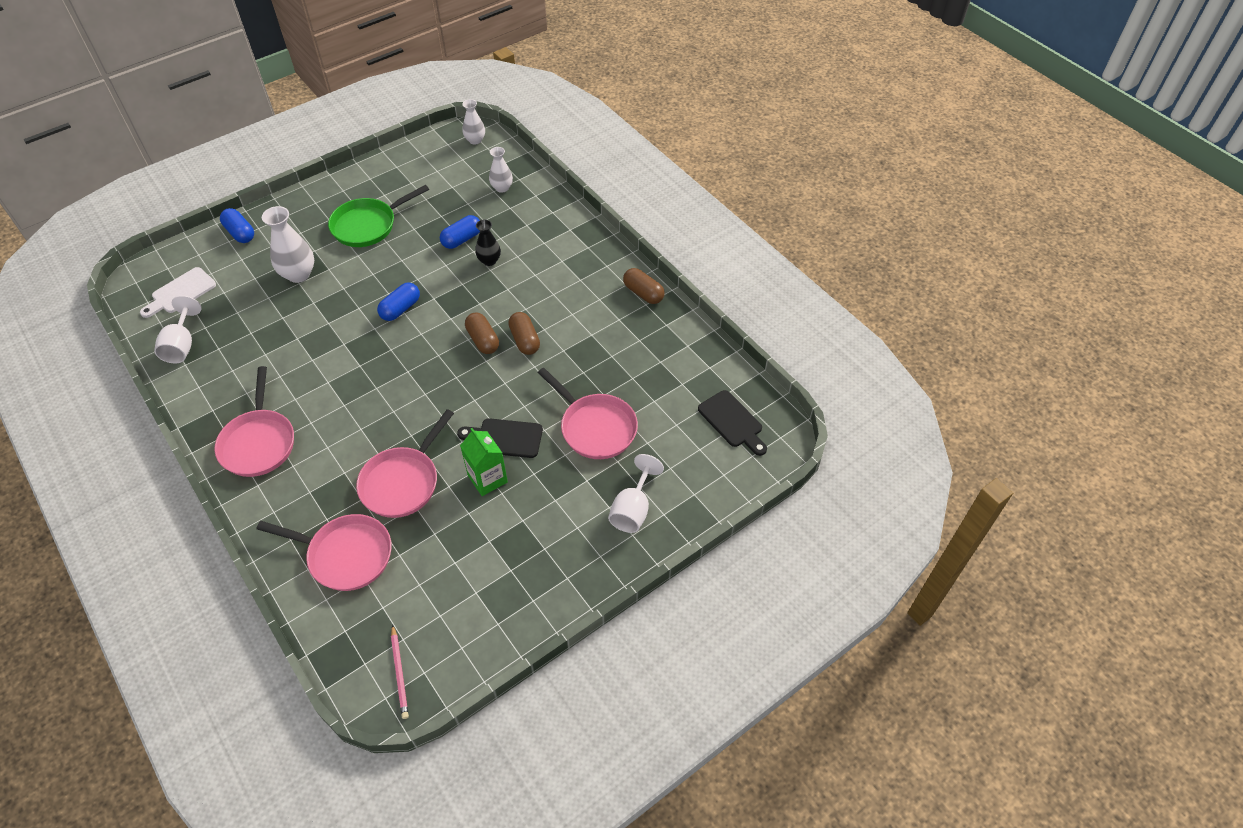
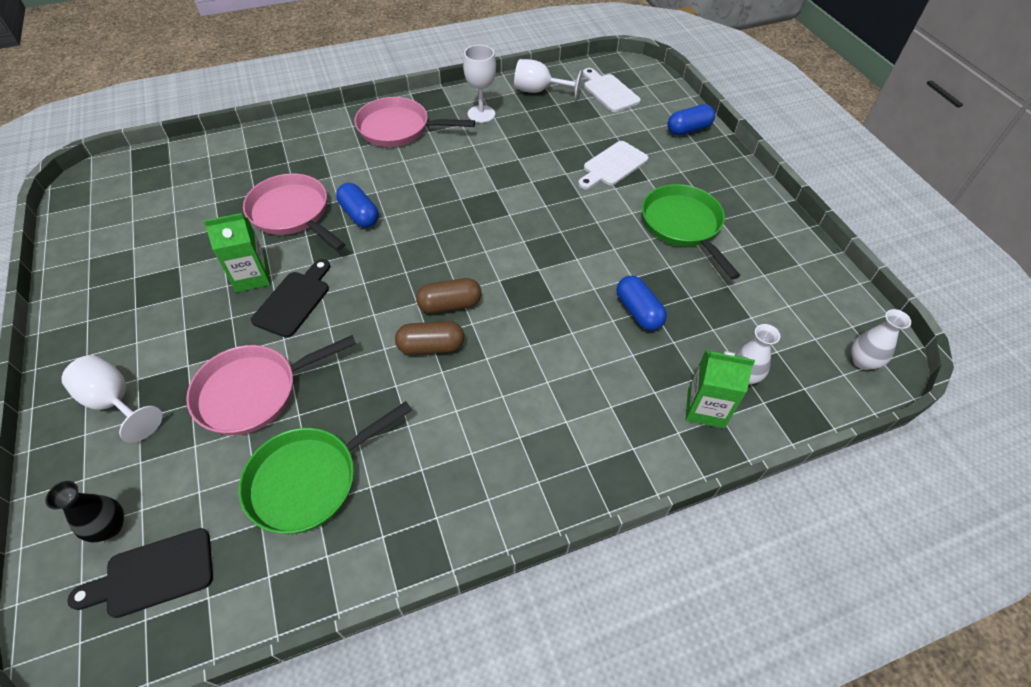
camera: 105 degrees right, 0 degrees up
(227, 381) = (481, 114): none -> white goblet
(298, 274) = (612, 165): white vase -> white cutting board
(345, 555) = (241, 170): pink pan -> none
(400, 309) = (531, 238): blue capsule -> blue capsule (359, 215)
(400, 673) = (103, 190): pink pencil -> none
(489, 261) = (589, 334): black vase -> black vase (110, 527)
(531, 202) = (705, 408): none -> green carton
(643, 293) = (460, 520): brown capsule -> none
(646, 370) = (310, 479): none -> green pan

